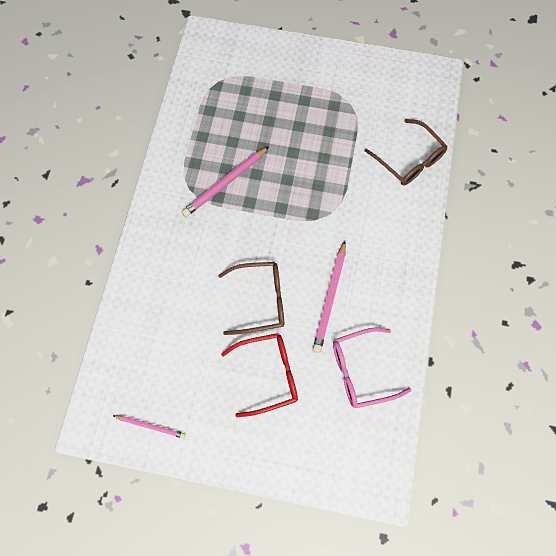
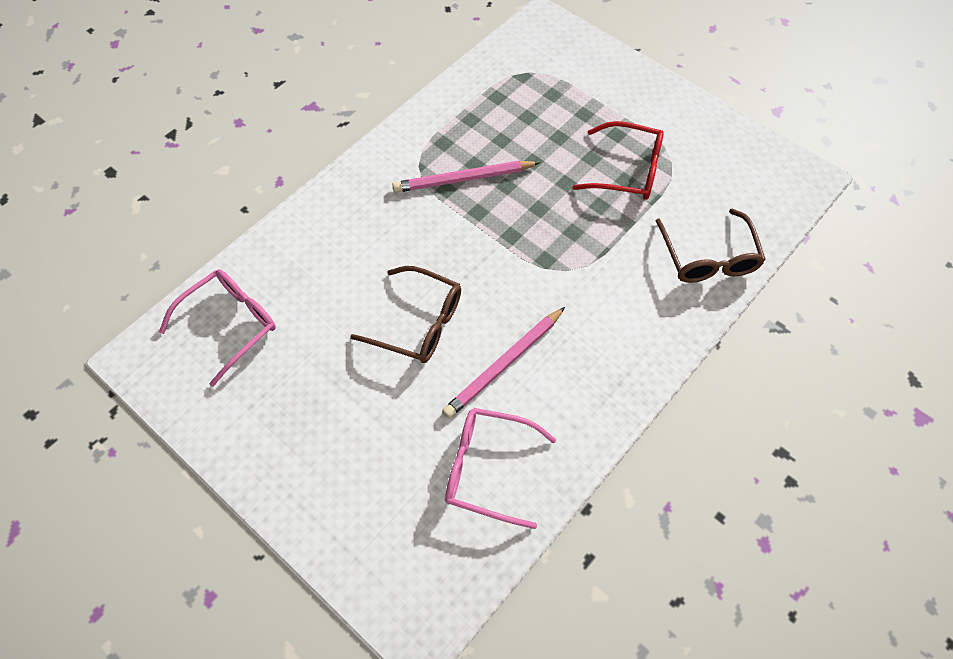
camera: 30 degrees right, 10 degrees down
(137, 369) = (230, 324): none -> pink glasses
(150, 426) = (201, 393): pink pencil -> none
(268, 374) = (372, 410): red glasses -> red glasses (627, 170)

